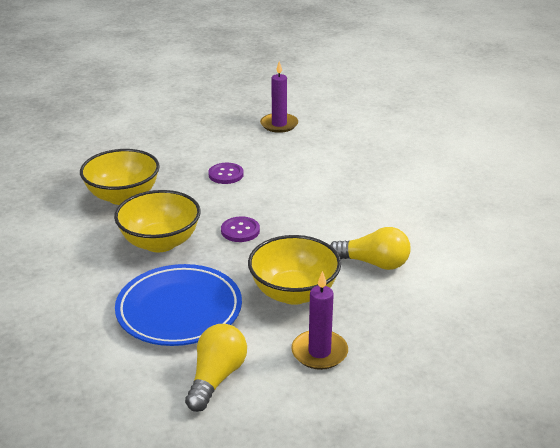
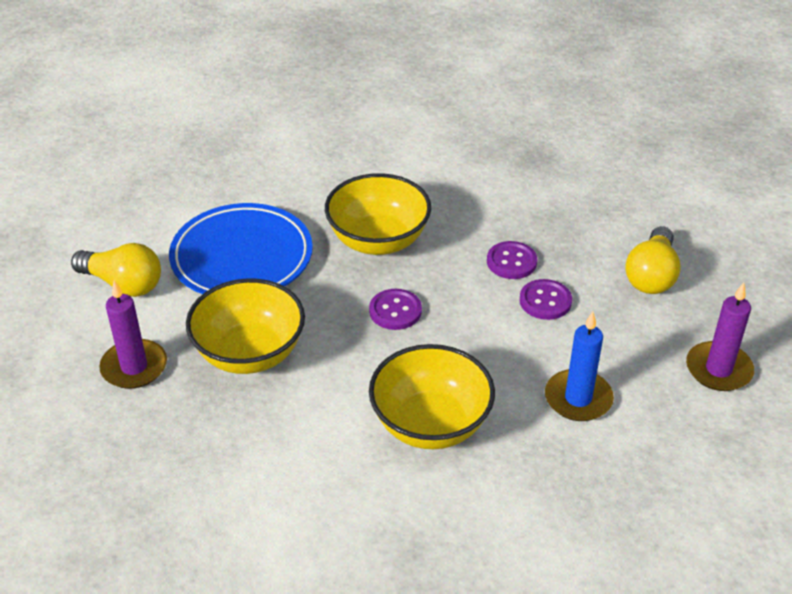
camera: 95 degrees right, 10 degrees up
(123, 196) = (488, 207): yellow bowl -> yellow bowl (430, 424)
(186, 187) = (511, 262): none -> purple button
(310, 165) = (578, 398): none -> blue candle
(373, 263) = (296, 441): yellow light bulb -> yellow light bulb (651, 275)

